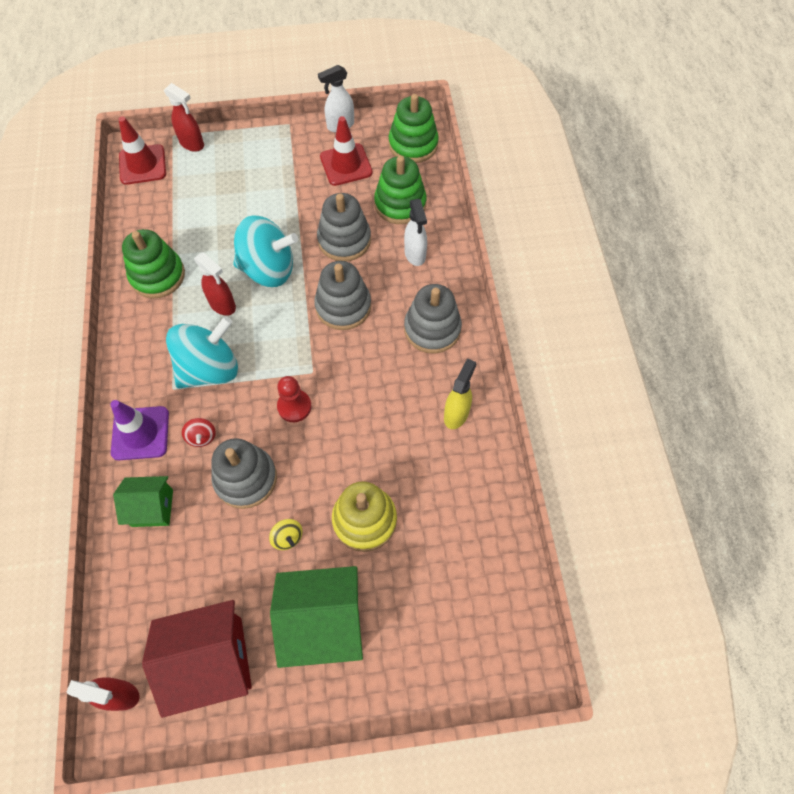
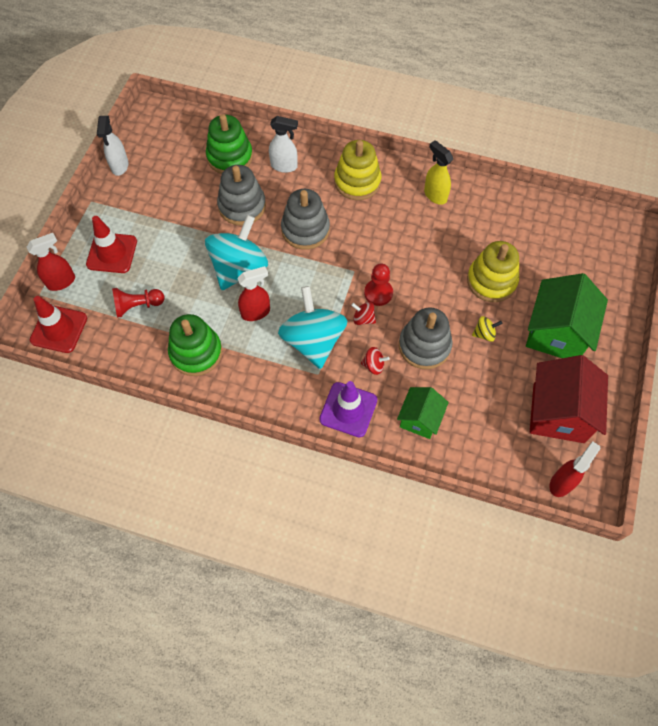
camera: 65 degrees left, 0 degrees up
(190, 209) = (137, 306): none -> red pawn
(255, 404) = (363, 318): none -> red spinning top
(346, 165) = (165, 177): red traffic cone -> red traffic cone (112, 253)
(413, 144) = (175, 126): green stacking toy -> none
(432, 329) = (357, 181): grey stacking toy -> yellow stacking toy

